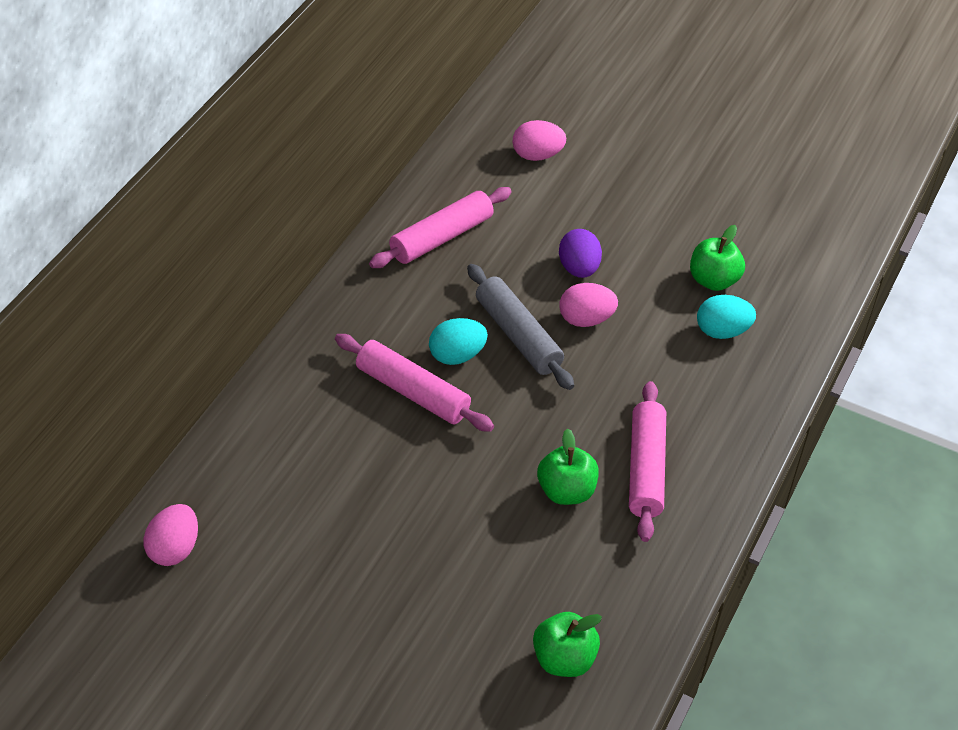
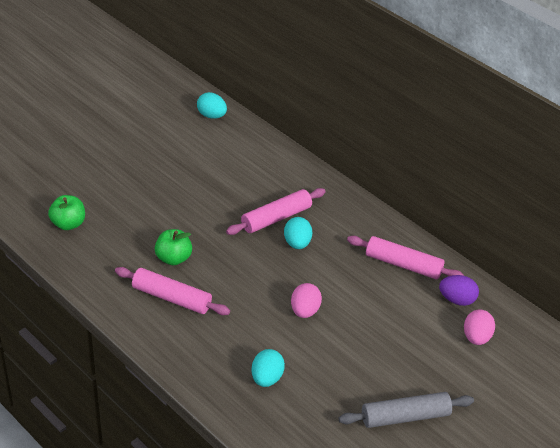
camera: 110 degrees right, 5 degrees down
(173, 549) = (211, 116): pink egg -> turquoise egg
(441, 238) = (403, 265): pink rolling pin -> pink rolling pin turned 45 degrees counterclockwise
(517, 336) = (303, 275): grey rolling pin -> grey rolling pin (405, 416)
(578, 269) = (353, 323): purple egg -> purple egg (457, 300)
(713, 280) = (317, 392): green apple -> none

